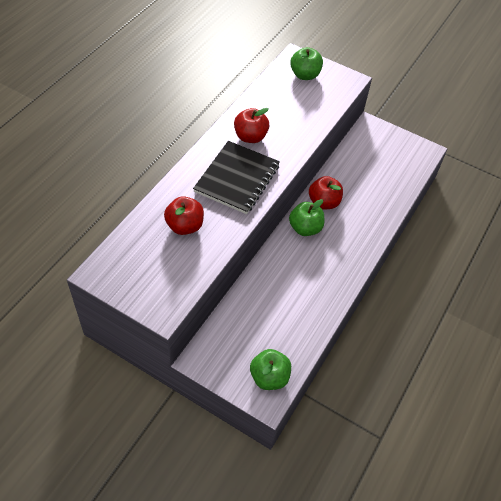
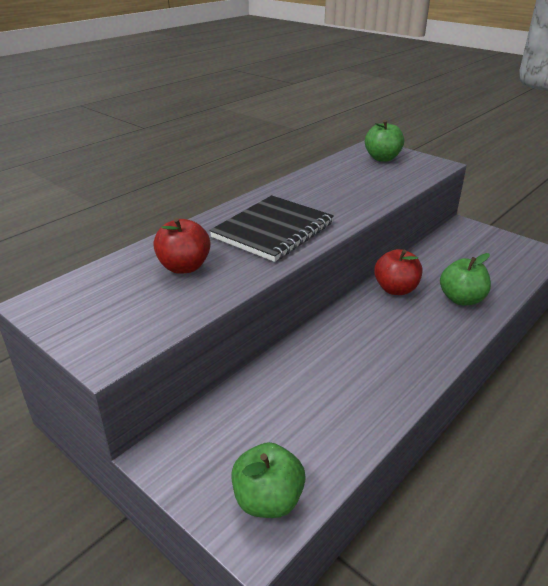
camera: 15 degrees right, 20 degrees down
(250, 137) = (302, 198): red apple -> none
(305, 228) = (365, 313): green apple -> green apple (461, 299)

